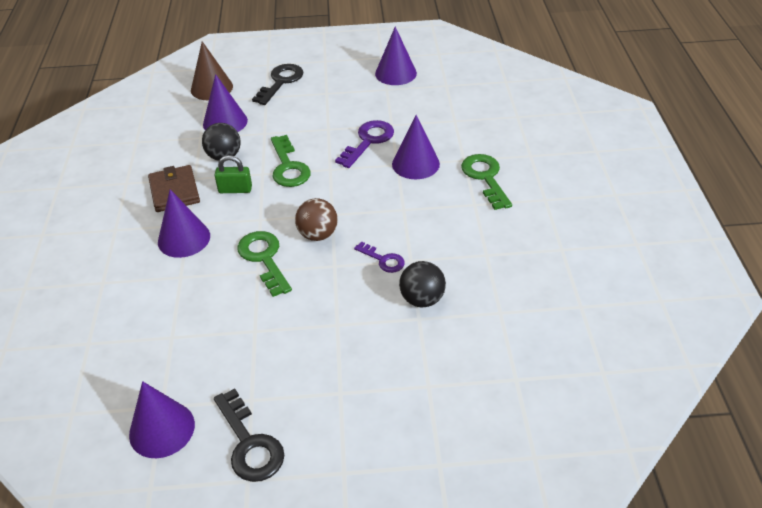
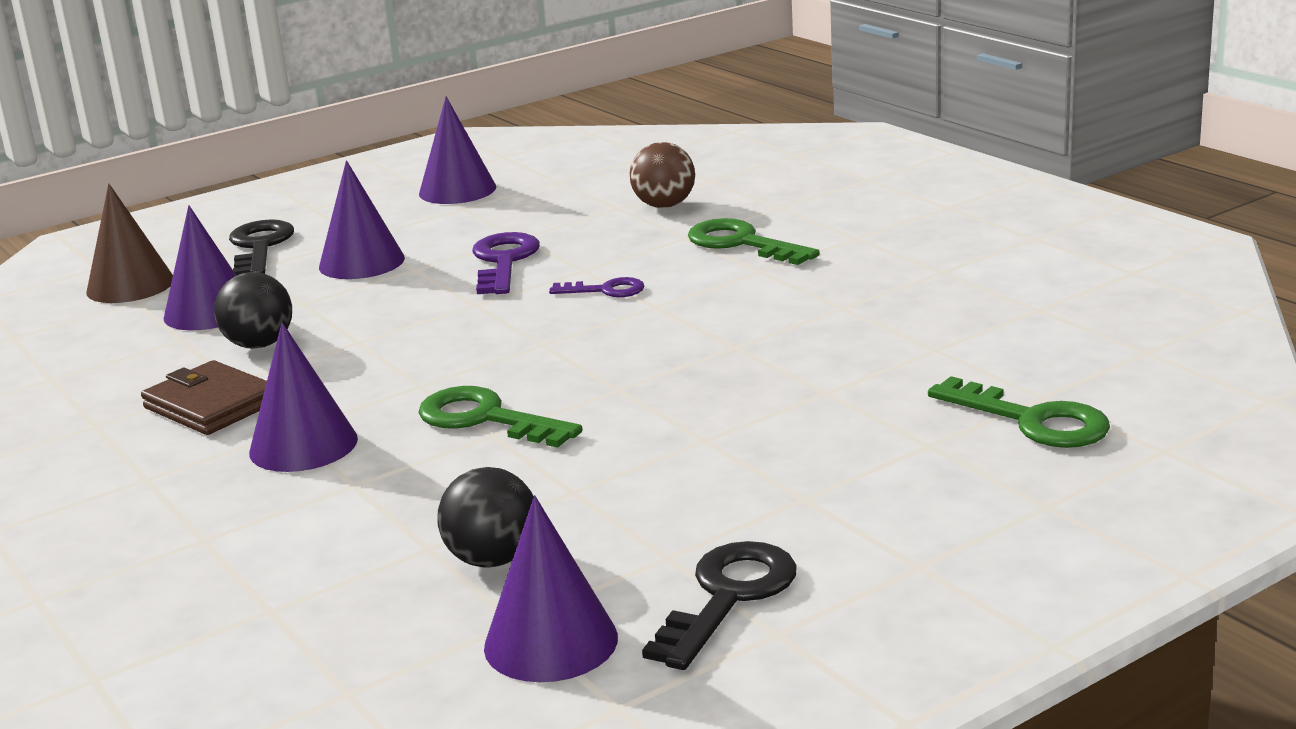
camera: 30 degrees left, 20 degrees down
(235, 189) = (330, 370): green padlock -> none
(249, 443) = (728, 597): black key -> black key turned 90 degrees counterclockwise
(288, 167) = (397, 322): green key -> green key (1032, 420)
(318, 235) = (547, 369): brown ball -> brown ball (664, 206)
(383, 260) = (691, 359): purple key -> purple key (606, 290)
(415, 164) = (613, 261): purple cone -> purple cone (361, 262)
(422, 299) = (805, 374): black ball -> black ball (493, 559)

